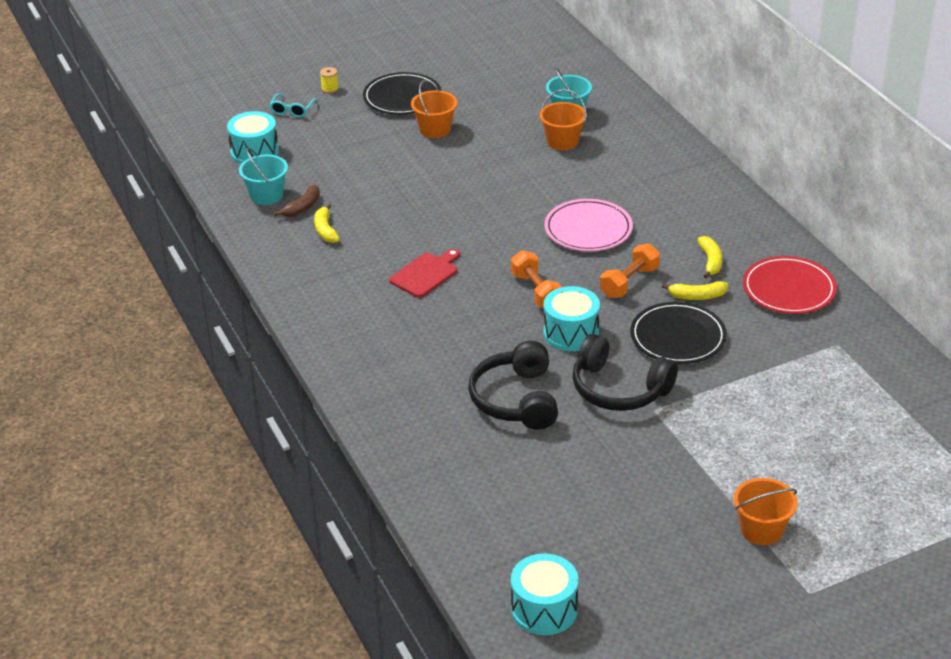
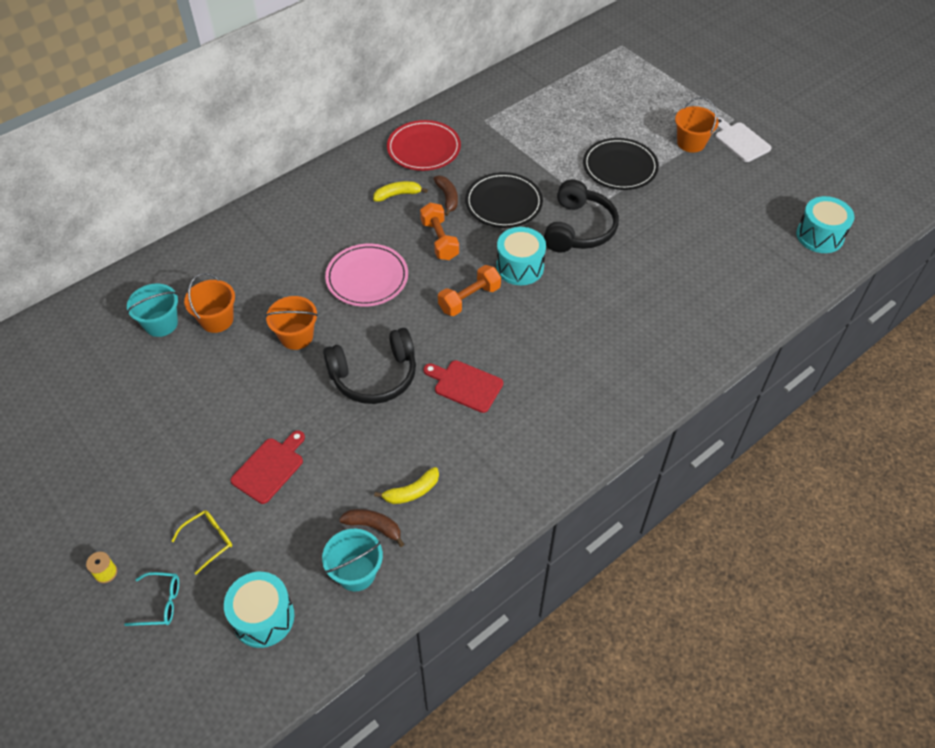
camera: 105 degrees left, 15 degrees up
(333, 131) = (209, 541): none -> yellow glasses
(386, 161) = (270, 468): none -> red cutting board
(402, 97) = (128, 485): black plate -> black plate (620, 167)
(435, 129) = (199, 435): orange bucket -> orange bucket (296, 336)
(516, 399) = (616, 287): black headphones -> black headphones (374, 376)
(629, 282) = (439, 240): orange dumbbell -> orange dumbbell turned 45 degrees clockwise
(697, 296) = (447, 198): yellow banana -> brown banana
(757, 585) = (740, 141): none -> white cutting board

